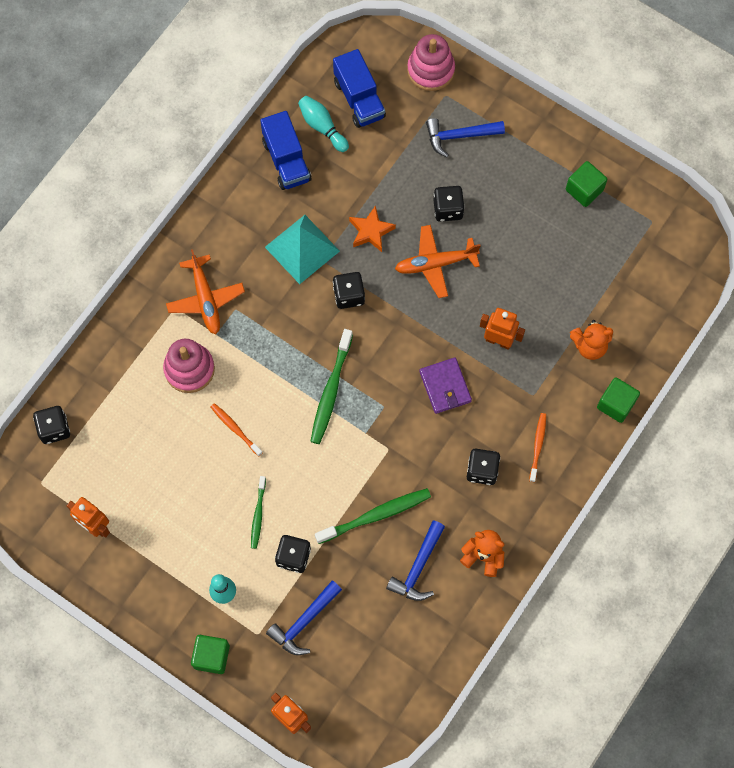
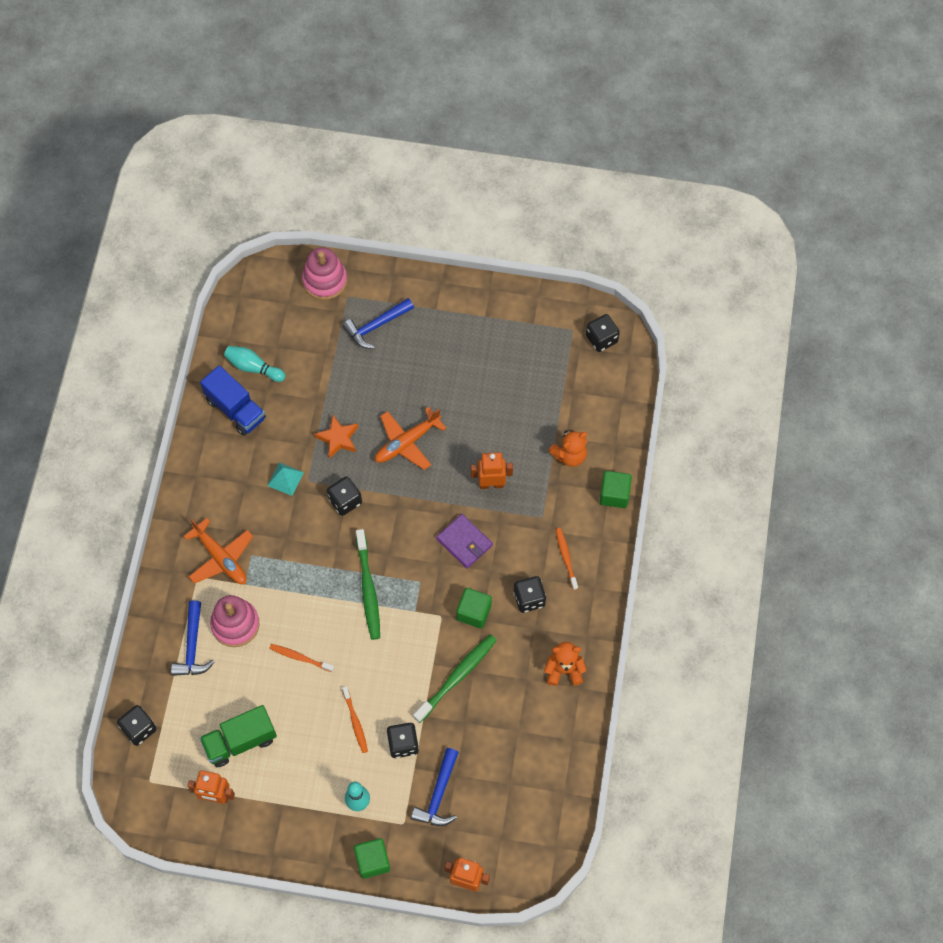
camera: 25 degrees left, 5 degrees down
(142, 483) = (240, 741): none -> green truck
(258, 514) = (355, 722): green toothbrush -> orange toothbrush
(302, 249) = (285, 479): turquoise pyramid -> turquoise pyramid, size x0.55
(359, 99) = (274, 330): blue truck -> none
(418, 568) = (514, 704): blue hammer -> blue hammer (192, 647)
(448, 209) = (395, 392): black dice -> black dice (601, 339)
(584, 190) = (503, 327): green cube -> green cube (474, 612)

